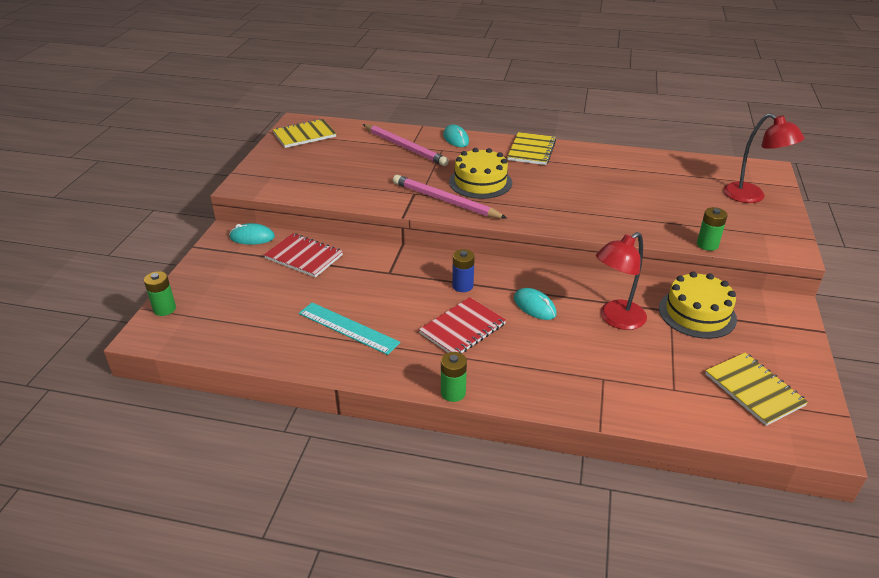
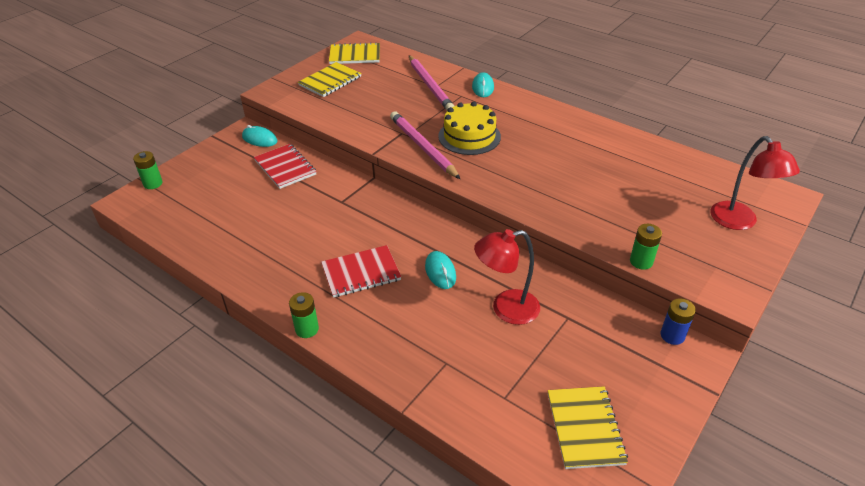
camera: 25 degrees right, 5 degrees up
(348, 328) = (270, 242): turquoise ruler -> none
(462, 286) = (393, 232): blue battery -> blue battery (672, 335)
(531, 150) = (545, 115): yellow notebook -> yellow notebook (330, 81)
(697, 313) = (592, 329): yellow cake -> none

